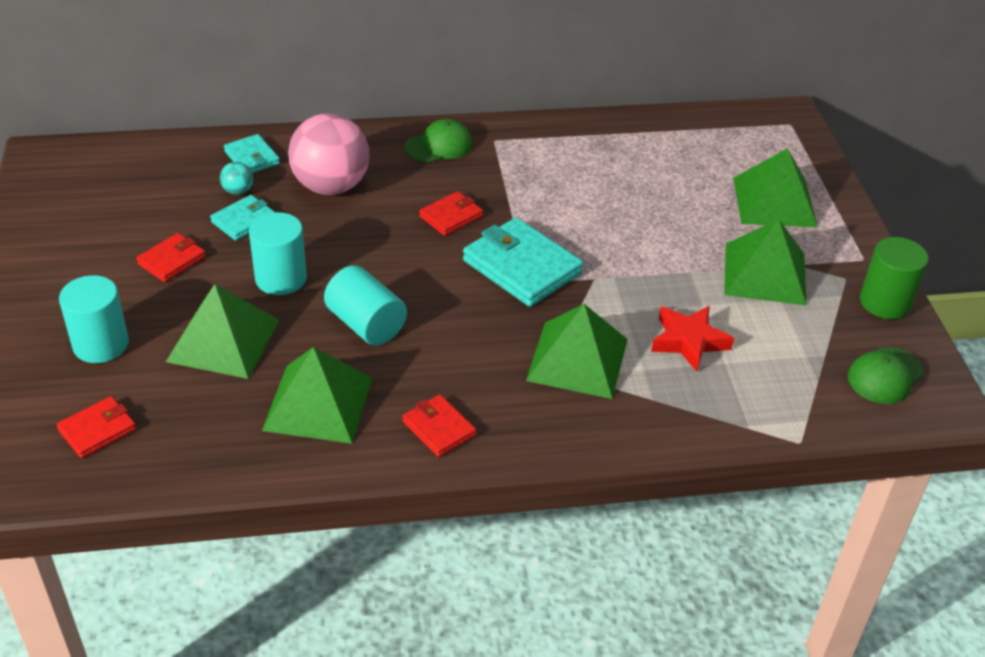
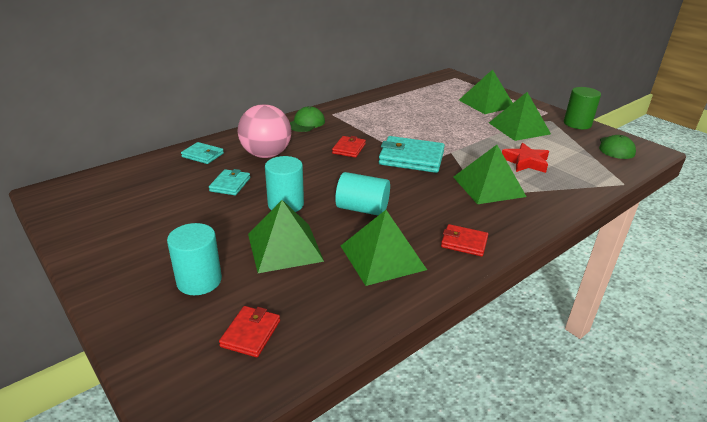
camera: 30 degrees left, 10 degrees down
(172, 260) = (203, 218): red wallet -> none
(238, 191) = (211, 172): turquoise ball -> none

